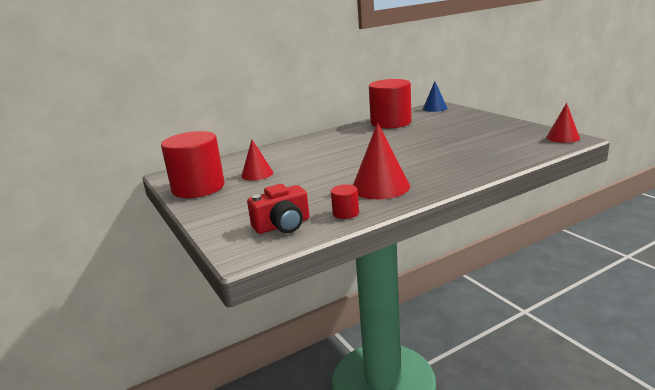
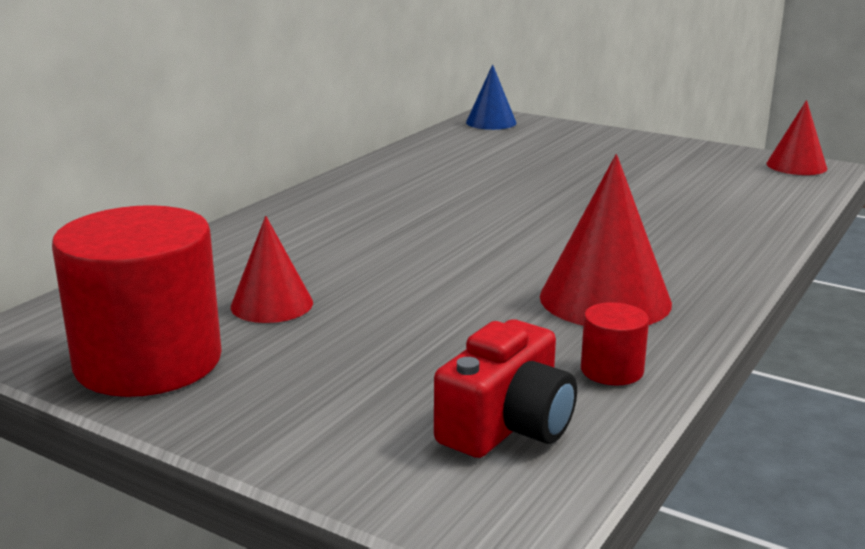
camera: 30 degrees left, 0 degrees up
(391, 123) = (439, 157): red cylinder -> none

